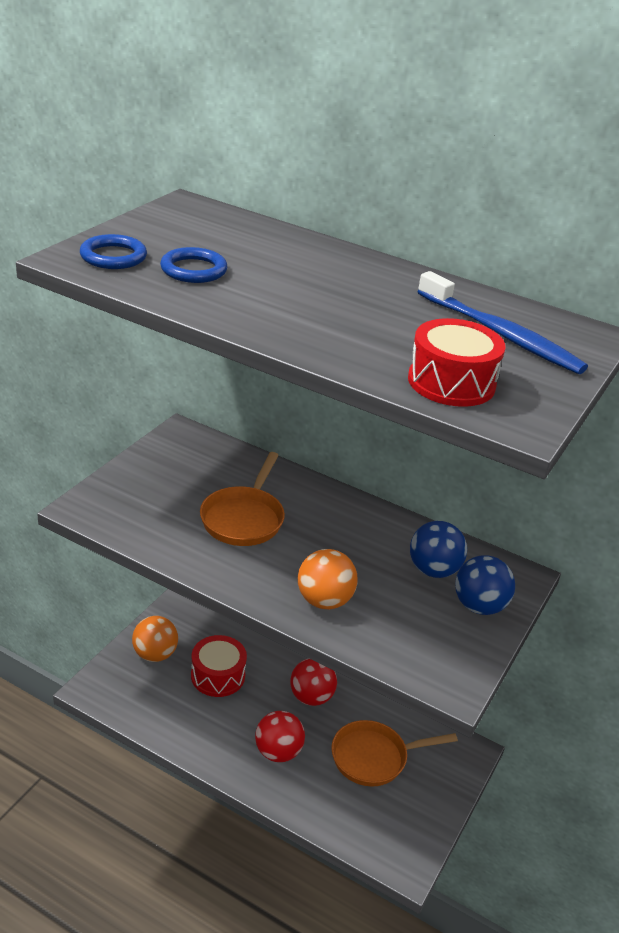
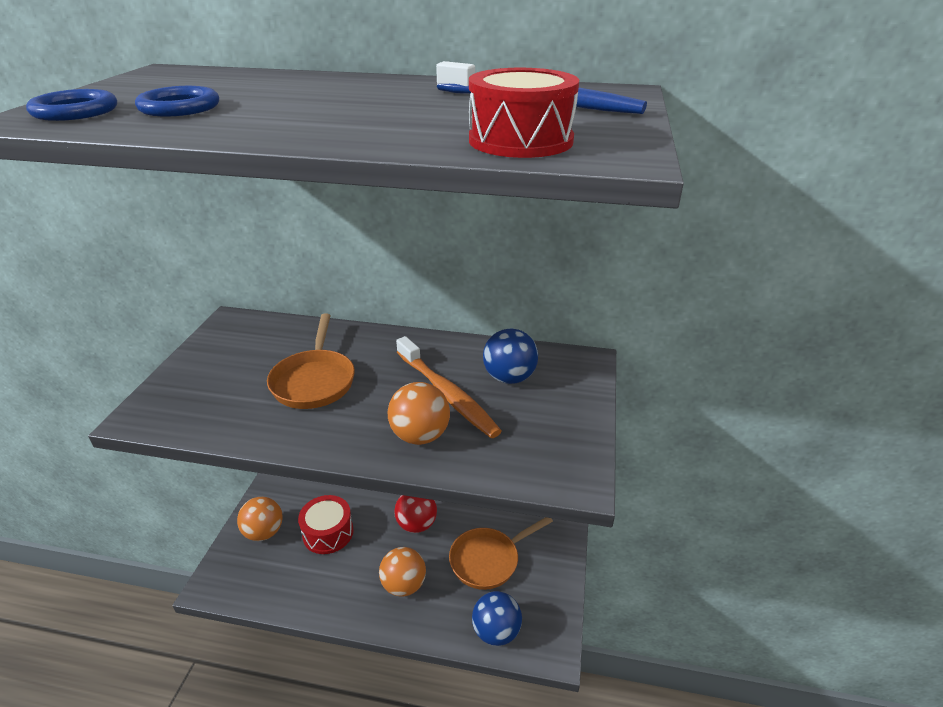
camera: 15 degrees left, 0 degrees up
(278, 752) = (404, 585): red ball -> orange ball
(365, 568) = (447, 394): none -> orange toothbrush
(479, 606) = (564, 397): blue ball -> blue ball (496, 631)

